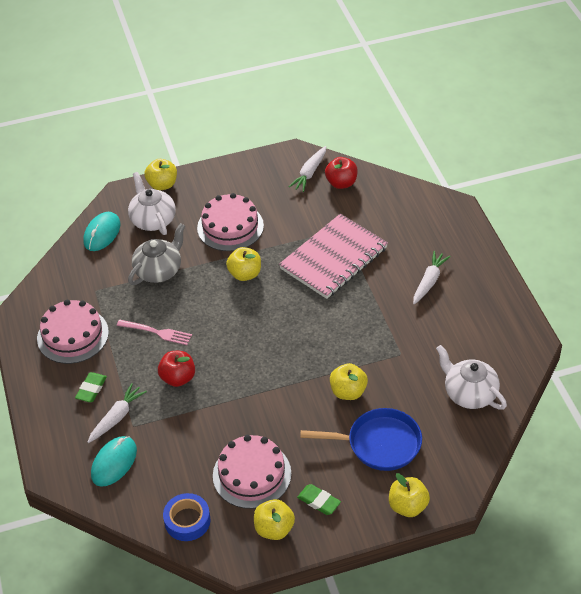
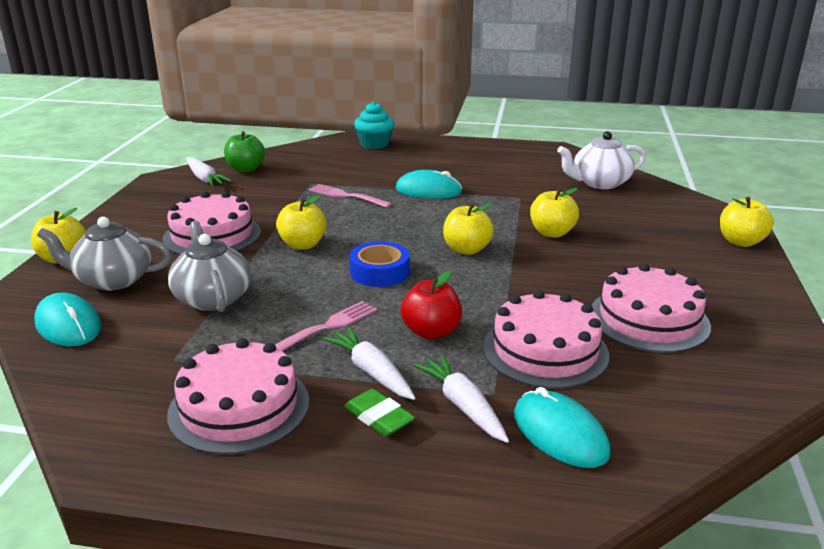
camera: 65 degrees left, 20 degrees down
(153, 220) = (113, 280): white teapot -> grey teapot
(187, 434) = (545, 350): none -> pink cake
(187, 521) = (716, 391): blue tape -> blue tape (379, 272)
(274, 529) = (752, 326): yellow apple -> yellow apple (466, 249)
(319, 501) = (715, 287): green eraser -> none
(333, 258) = (346, 196): pink notebook -> pink fork
(341, 183) = (245, 169): red apple -> green apple
(376, 297) = (428, 190): none -> turquoise mouse
(379, 444) = (641, 235): blue pan -> none
(429, 281) = (435, 166): white carrot -> white carrot (371, 372)
(448, 226) = (374, 144): none -> turquoise cupcake

